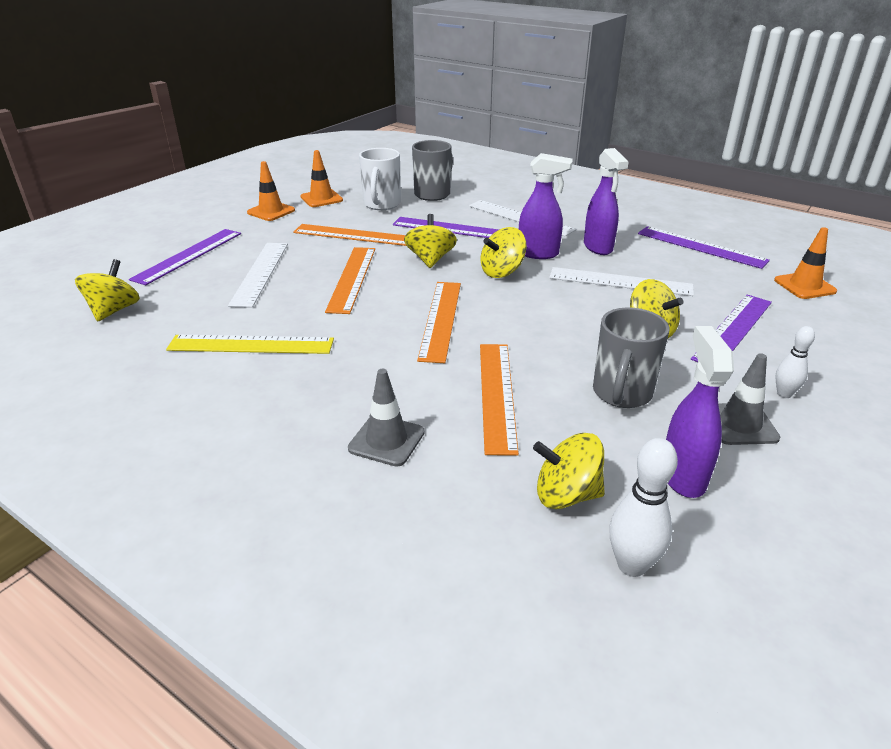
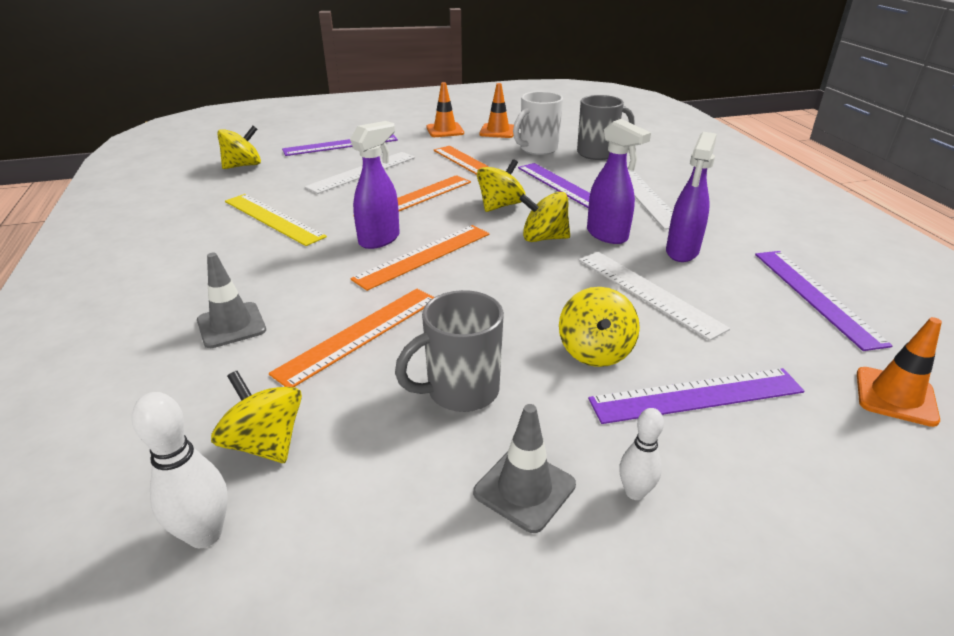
camera: 40 degrees right, 0 degrees up
(682, 476) = (380, 495): purple spray bottle -> purple spray bottle (380, 239)

